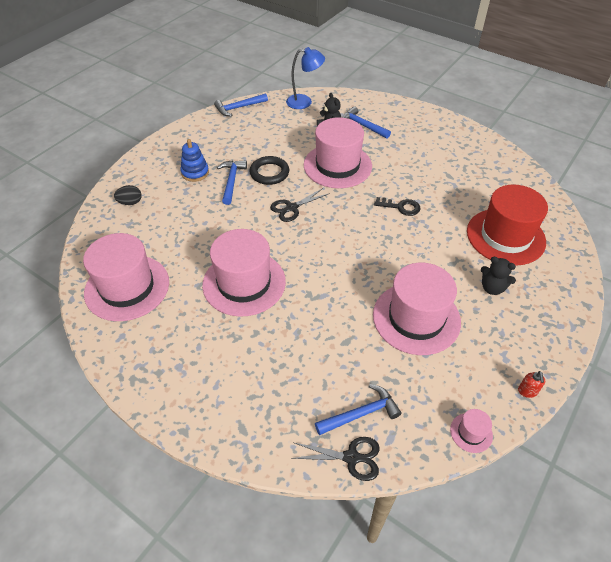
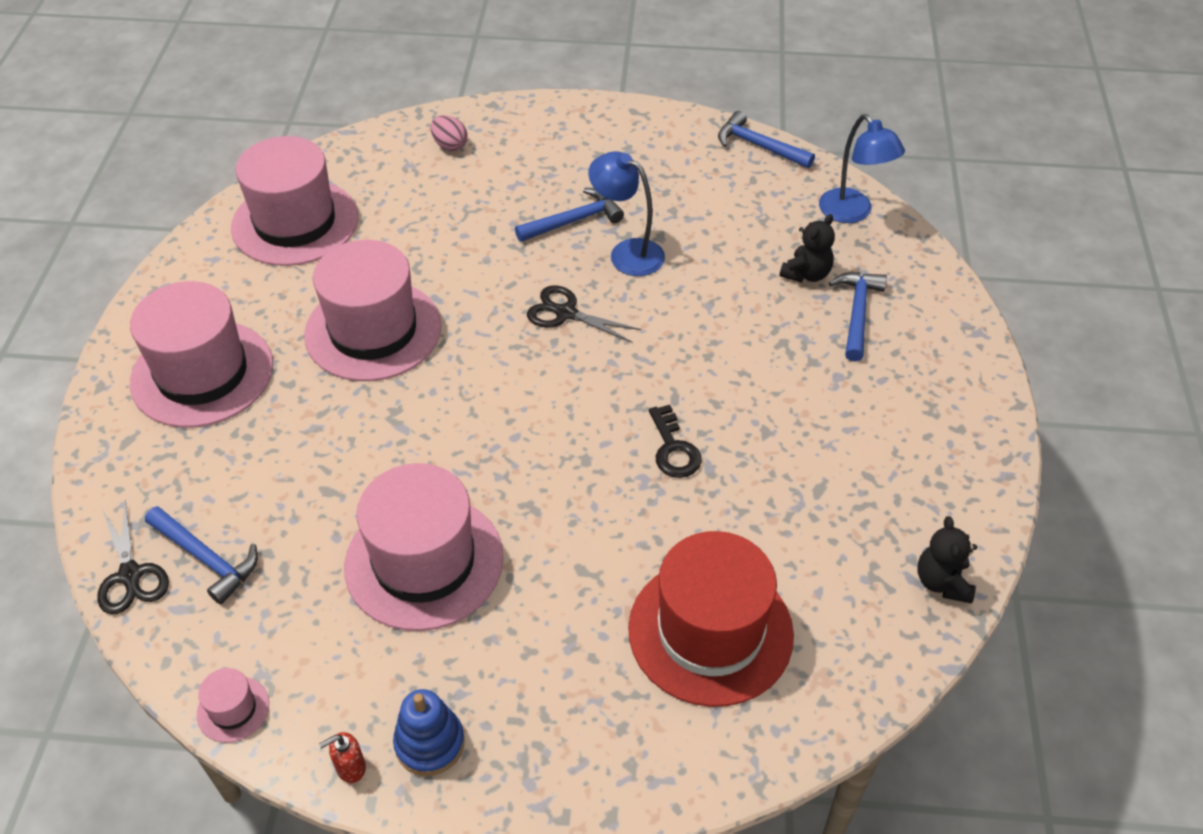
camera: 60 degrees right, 0 degrees up
(130, 202) = (450, 145): black egg -> pink egg
(195, 173) = (561, 175): blue stacking toy -> blue stacking toy (429, 743)
(269, 173) = (627, 253): black ring -> blue lamp
(337, 165) = (715, 325): pink hat -> pink hat (202, 373)
(492, 288) = (559, 649): black teddy bear -> black teddy bear (942, 582)

